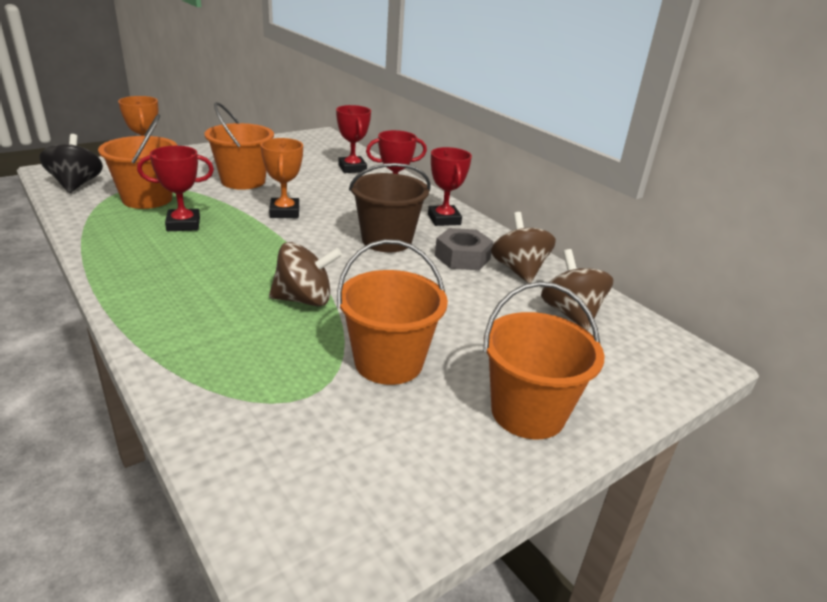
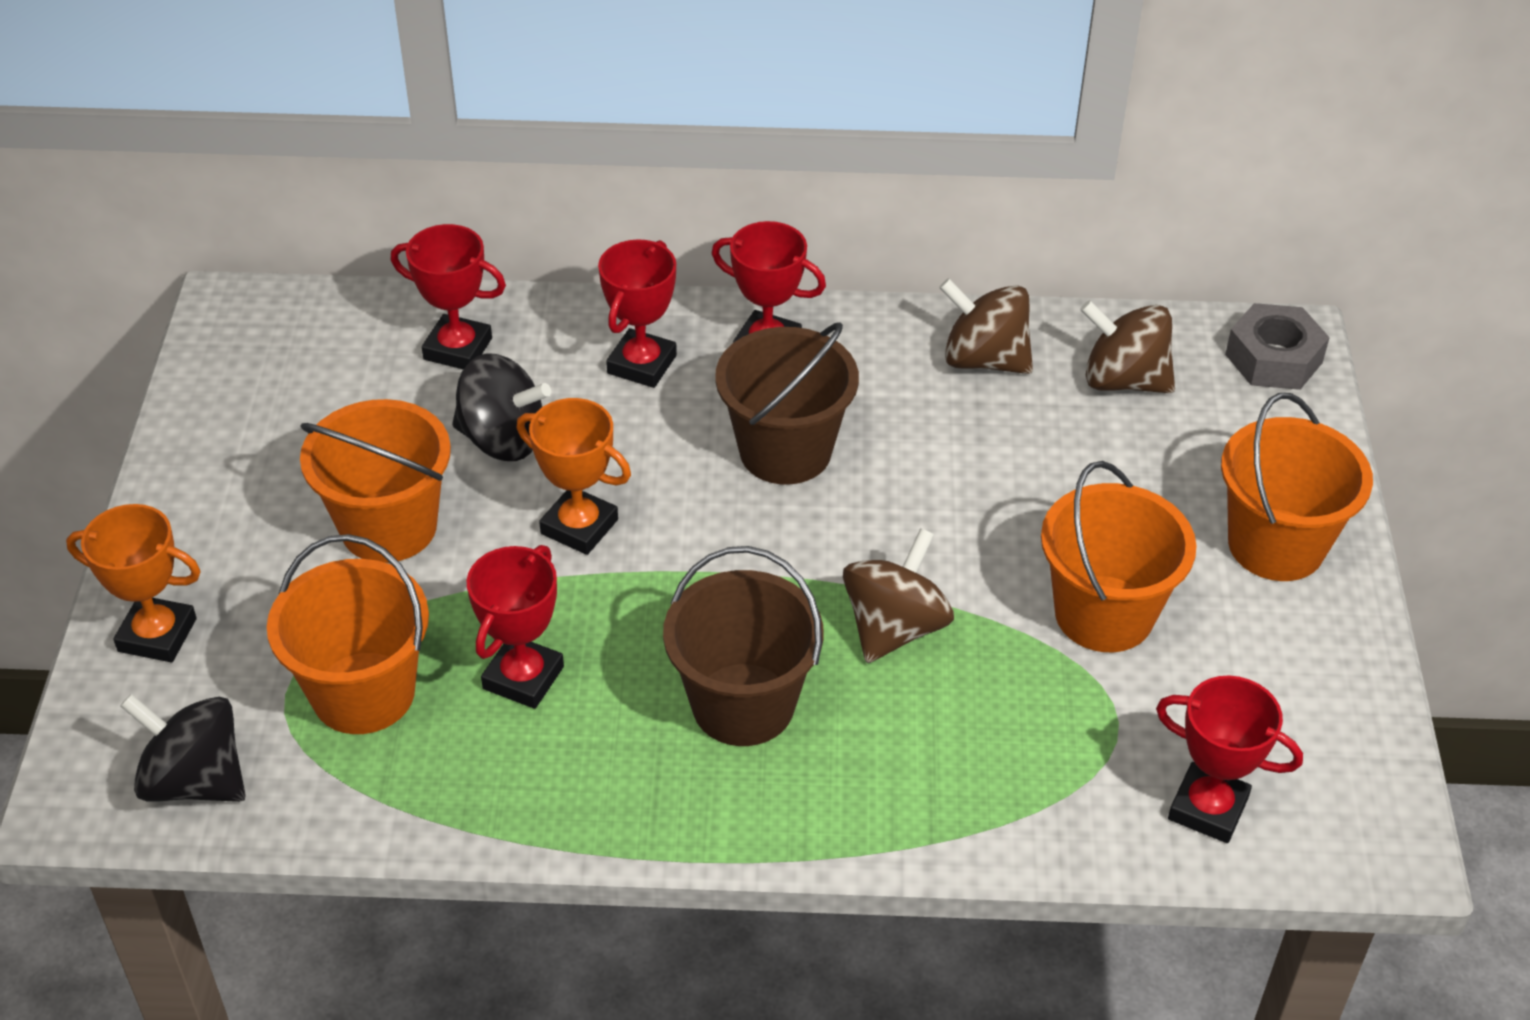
camera: 50 degrees left, 15 degrees up
(211, 275) = (743, 704): none -> brown bucket
(261, 461) = (1208, 808): none -> red trophy
(315, 187) = (503, 439): none -> black spinning top
(462, 257) = (903, 396): grey nut -> grey nut (1273, 358)

